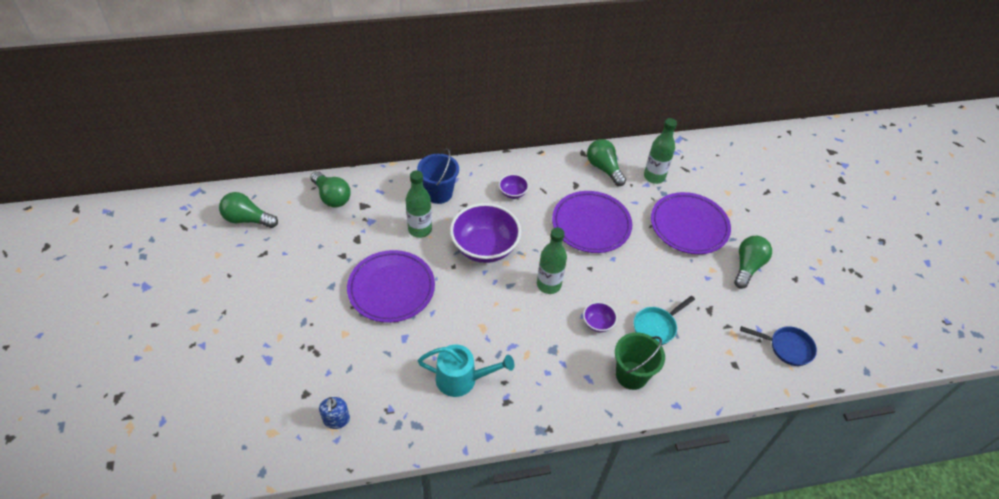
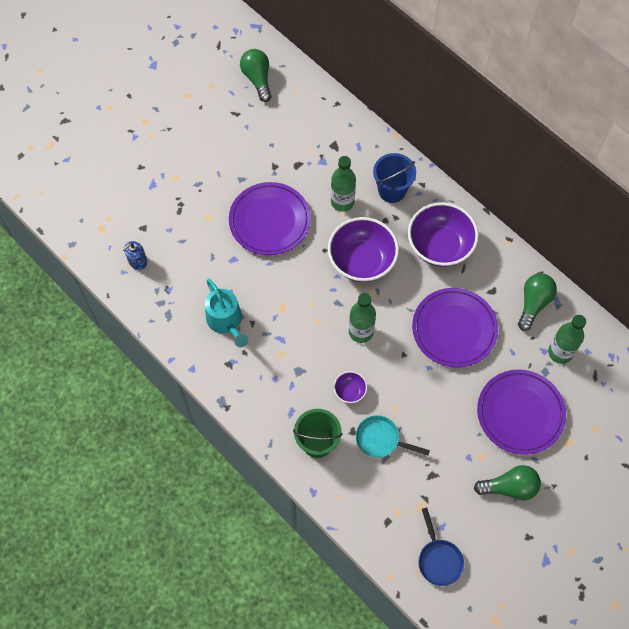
camera: 60 degrees right, 15 degrees up
(332, 197) = (325, 117): green light bulb -> none
(513, 193) = (440, 246): purple bowl -> purple bowl, size x2.19

